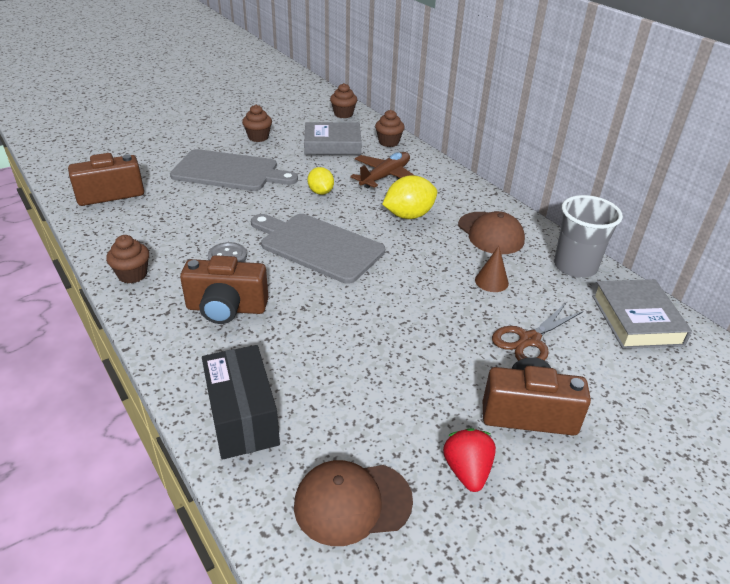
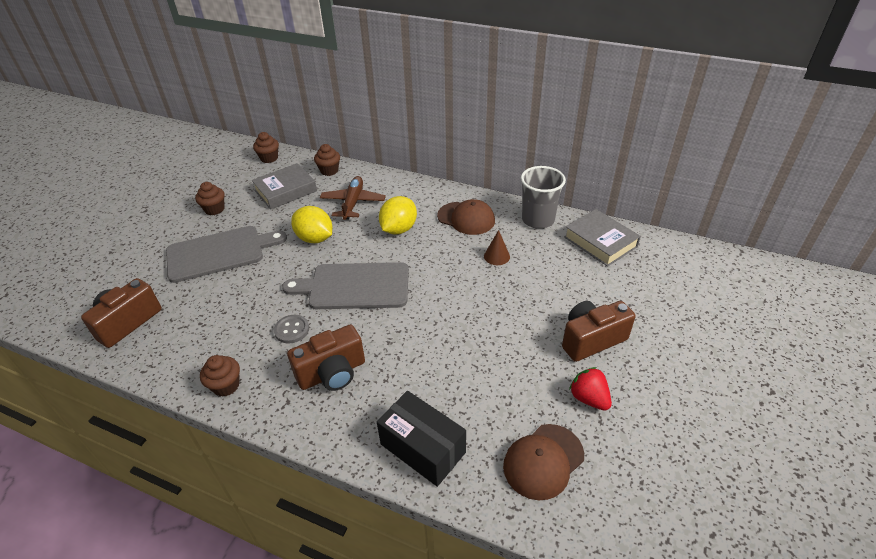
camera: 30 degrees left, 5 degrees up
(320, 192) = (315, 238): yellow lemon -> yellow lemon, size x1.55
(529, 340) = (553, 288): brown scissors -> none

